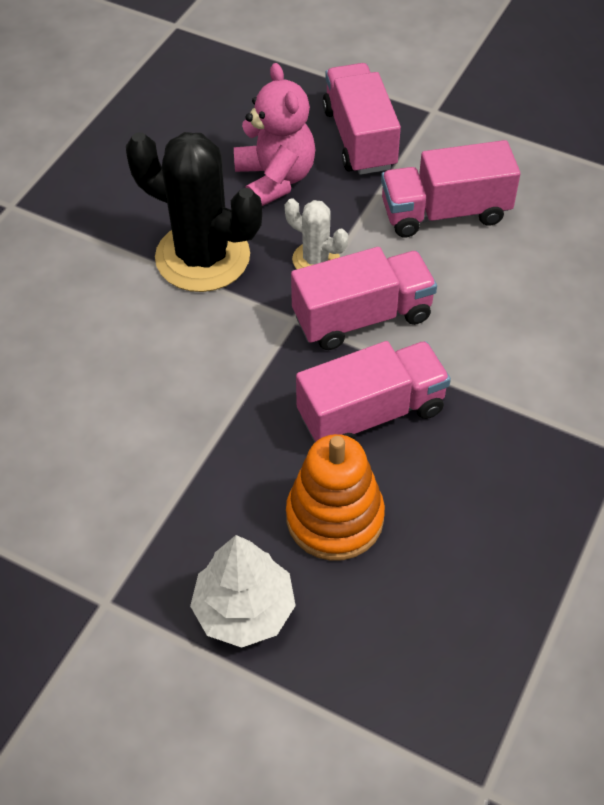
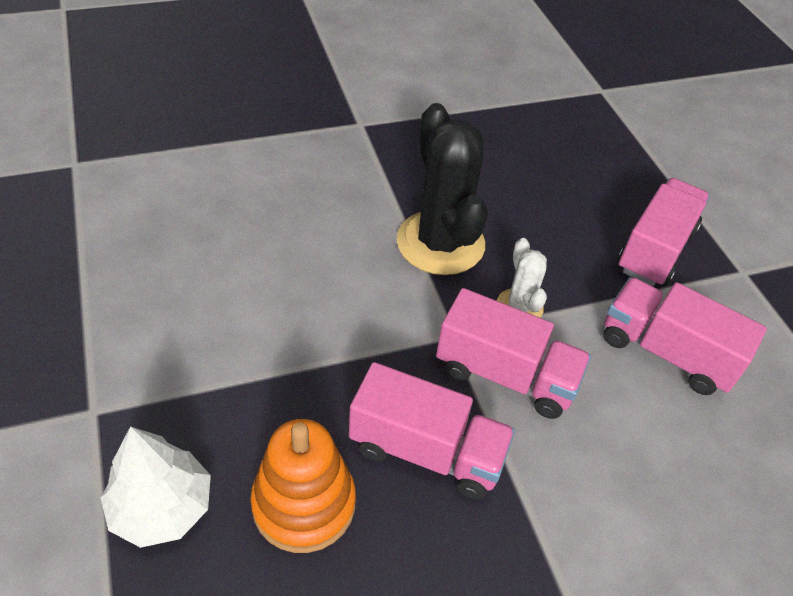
camera: 40 degrees right, 5 degrees down
(275, 179) = (555, 231): pink teddy bear -> none

